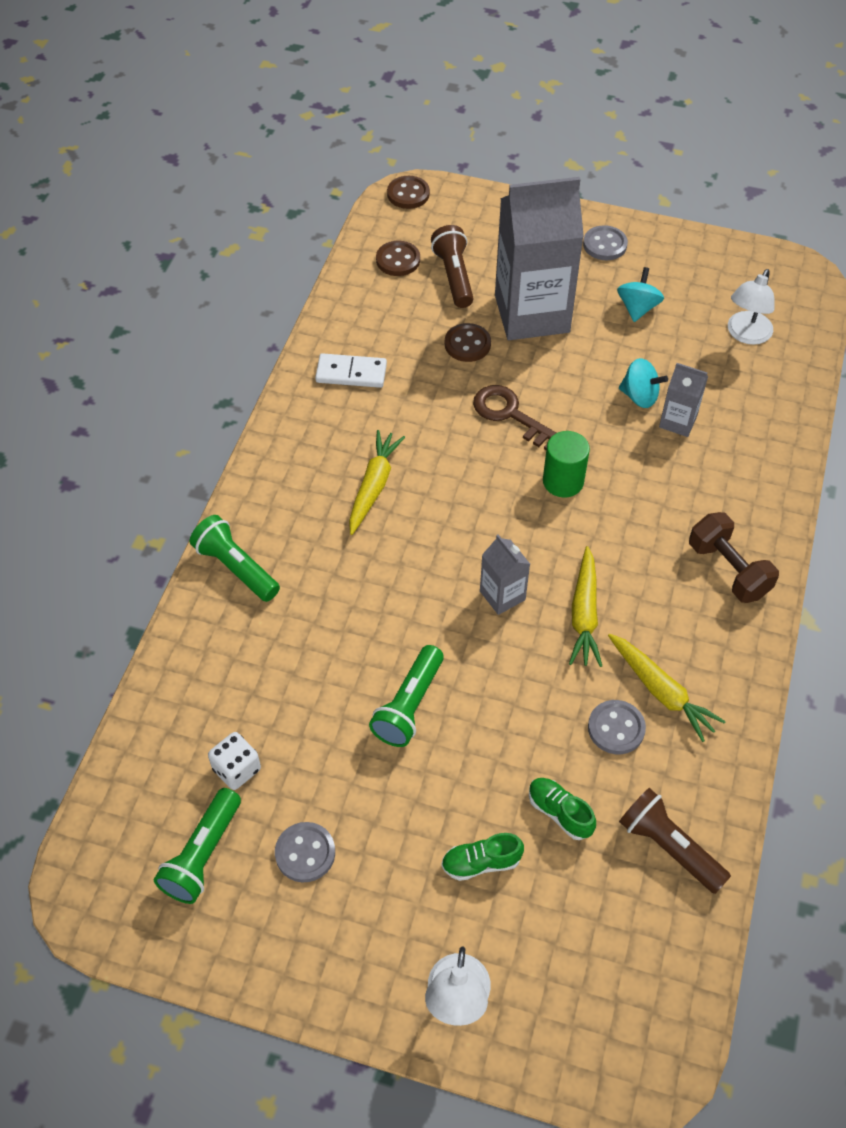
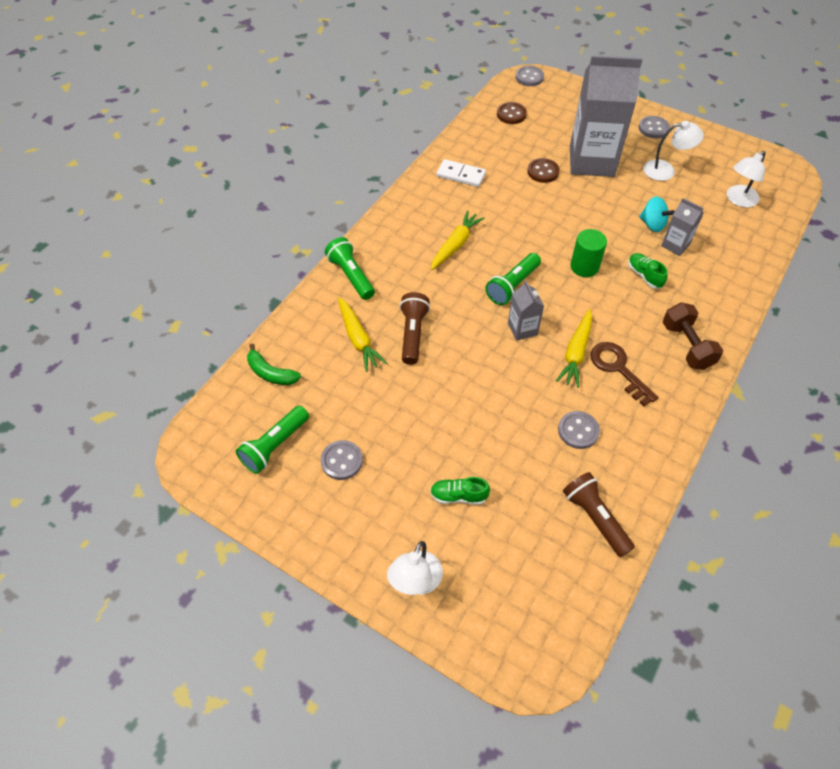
camera: 15 degrees right, 0 degrees up
(163, 746) = (271, 373): none -> green banana
(236, 769) = (313, 398): white dice -> none
(408, 194) = (529, 77): brown button -> grey button
(409, 706) = (439, 384): green flashlight -> green flashlight (512, 286)
(454, 276) = (545, 130): brown flashlight -> brown flashlight (413, 334)
(510, 415) = (560, 219): brown key -> brown key (618, 369)
(559, 812) = (523, 476): green shoe -> green shoe (644, 276)
(637, 308) = (665, 170): turquoise spinning top -> white lamp
(661, 691) = (617, 414): yellow carrot -> yellow carrot (358, 339)

